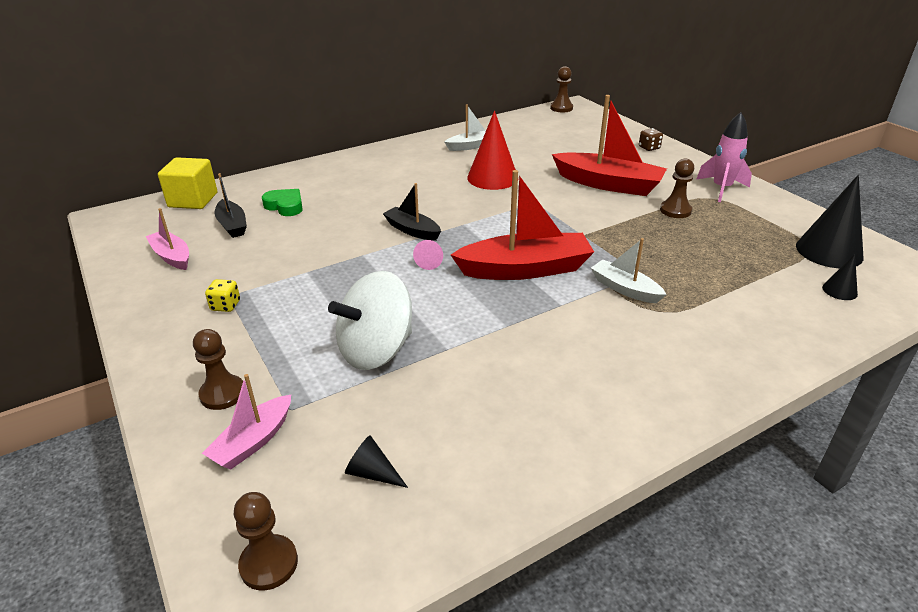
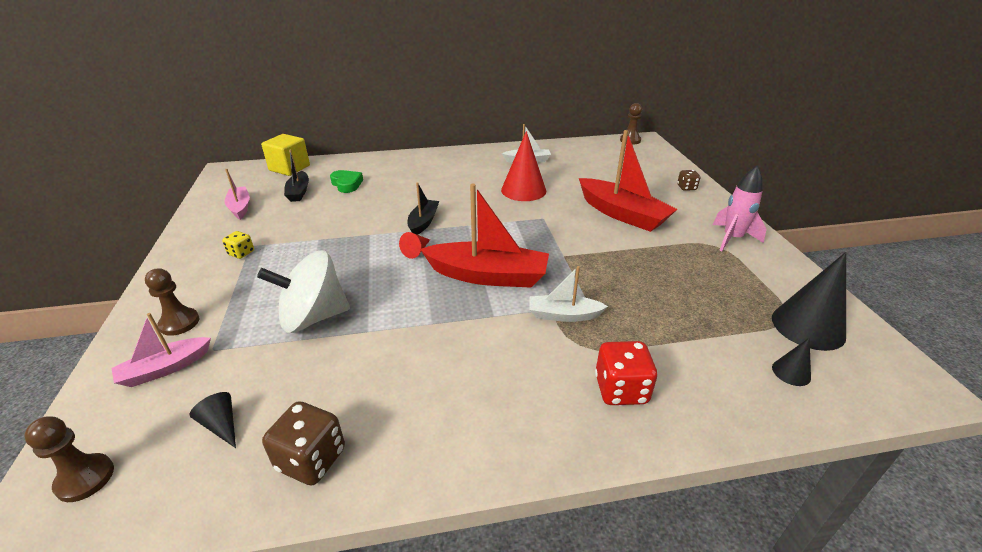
camera: 20 degrees right, 0 degrees up
(412, 230) = (423, 222): black boat -> black boat turned 45 degrees clockwise
(430, 261) = (416, 251): pink cone -> red cone
(494, 473) = (311, 459): none -> brown dice
(625, 289) = (563, 315): white boat -> white boat turned 60 degrees counterclockwise
(675, 210) = (669, 251): brown pawn -> none
(720, 339) = (621, 390): none -> red dice

